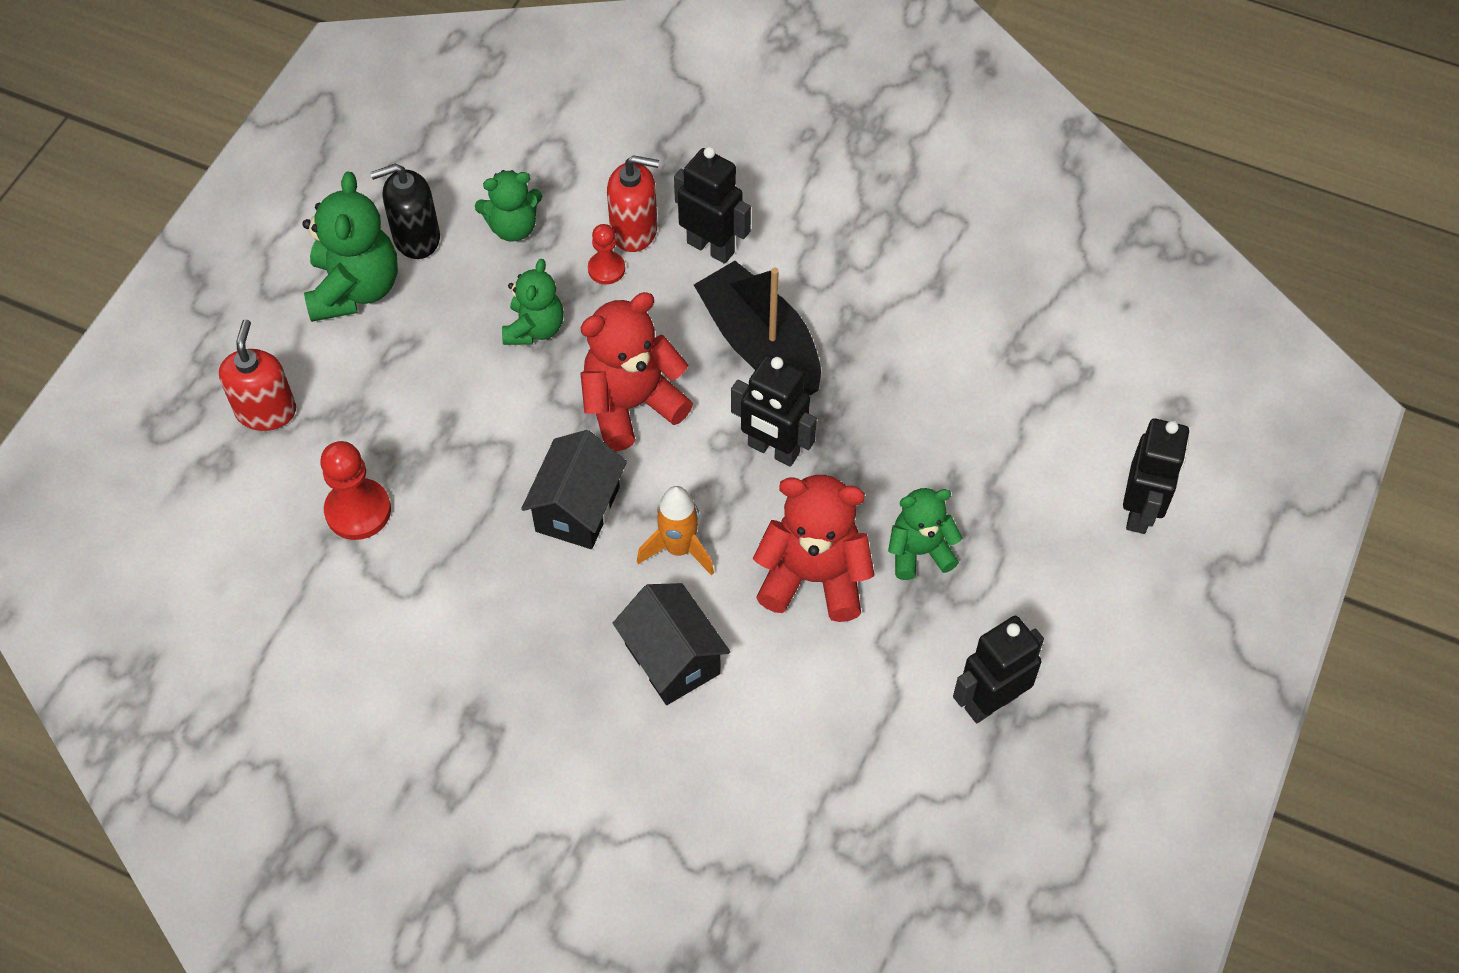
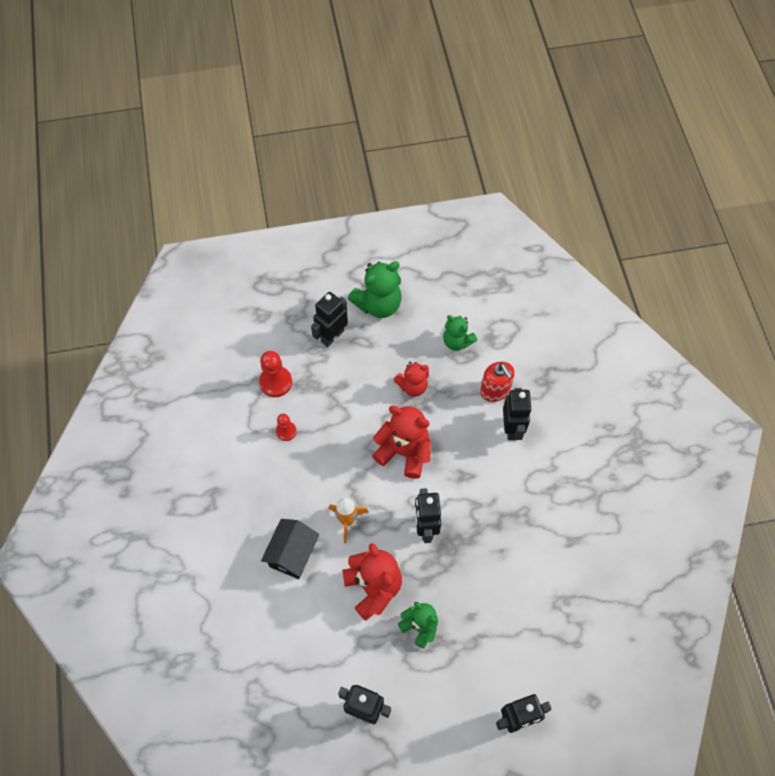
camera: 55 degrees right, 5 degrees up
(266, 411) = (296, 315): red soap dispenser -> none
(350, 384) = (332, 336): none -> black robot
(416, 238) = (421, 308): black soap dispenser -> none
(534, 328) = (413, 386): green teddy bear -> red teddy bear
(577, 509) = (337, 466): black house -> none
(606, 269) = (465, 393): red pawn -> red pawn (286, 431)
(760, 344) = (476, 484): black boat -> none

